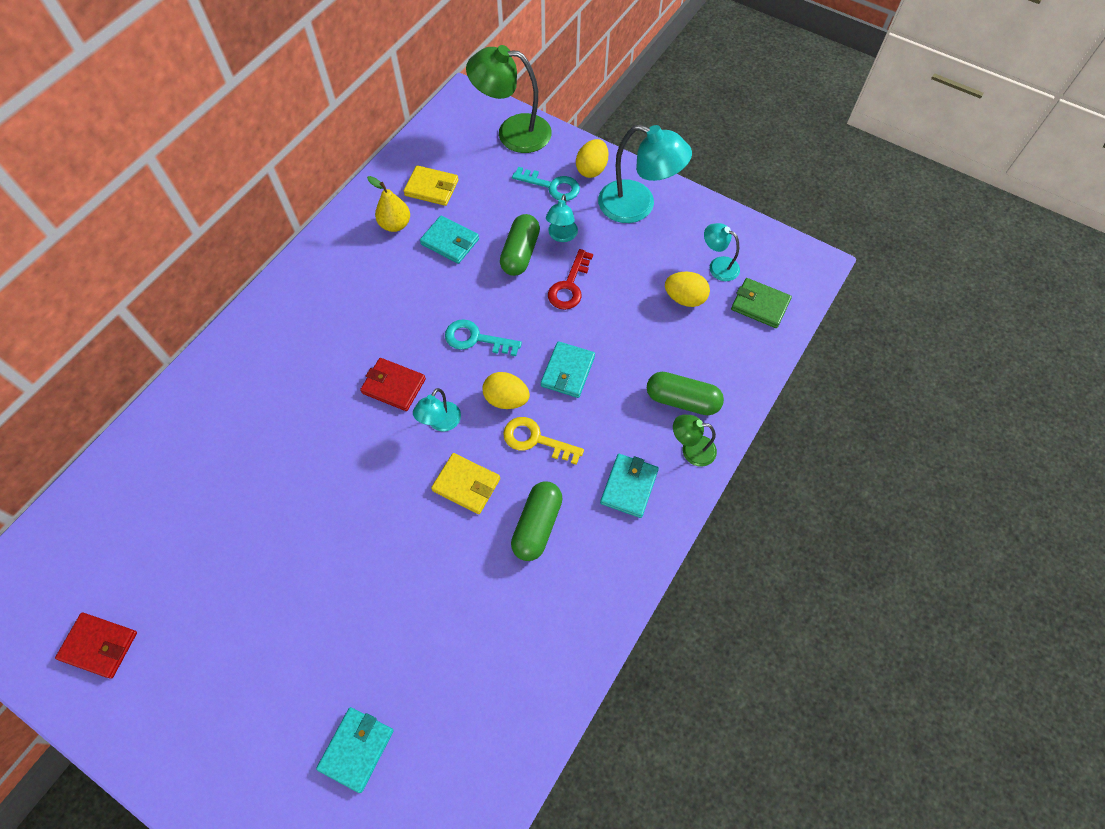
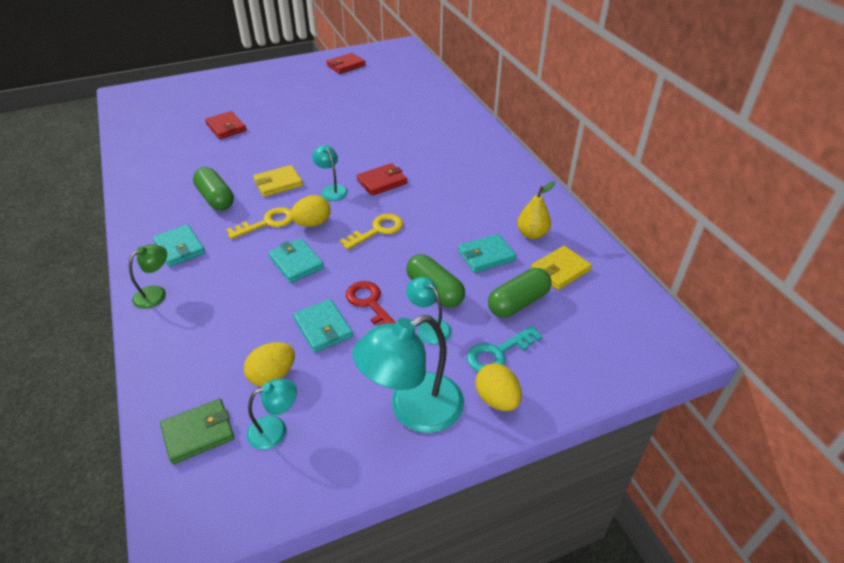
camera: 125 degrees right, 20 degrees down
(356, 749) = (204, 107): turquoise wallet -> turquoise wallet (323, 328)
(390, 659) = (226, 127): none -> red wallet
(476, 339) = (377, 230): turquoise key -> yellow key
(513, 132) = (601, 361): green lamp -> none
(682, 400) = (194, 312): green capsule -> green capsule (518, 302)

